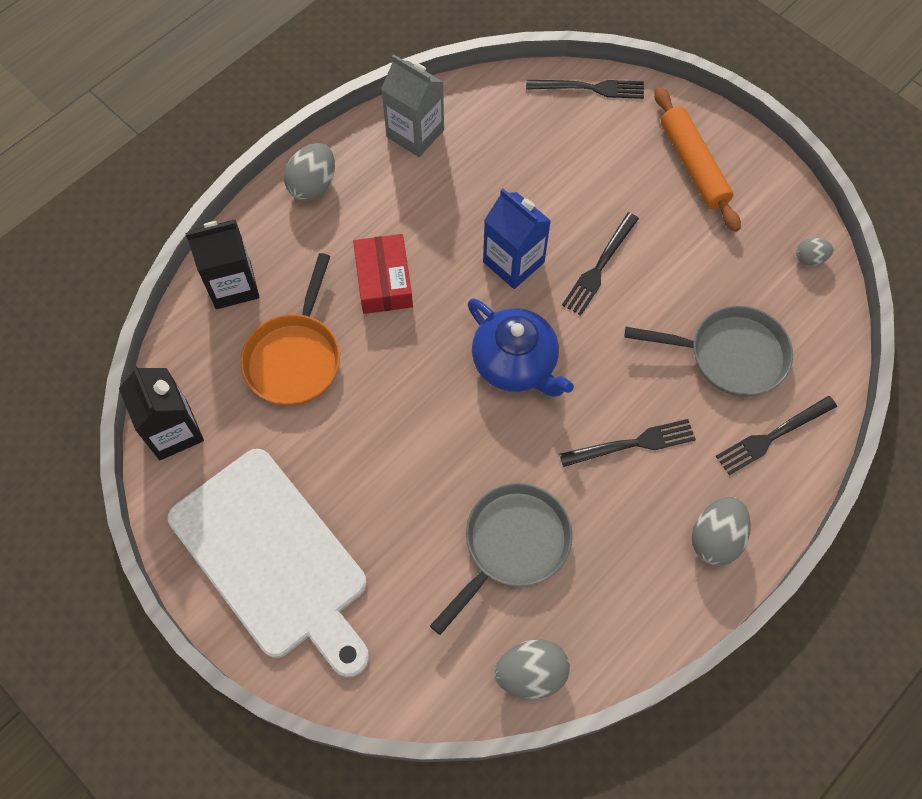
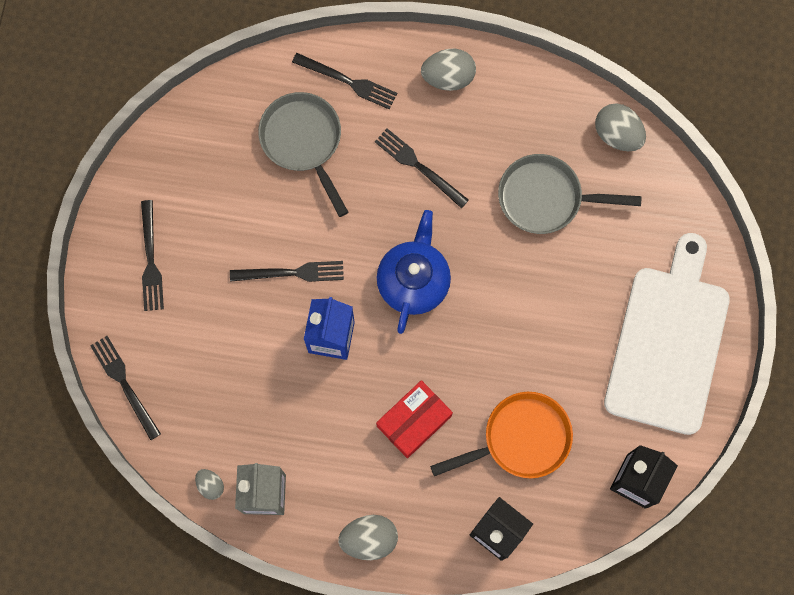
camera: 125 degrees left, 10 degrees up
(693, 165) = (150, 259): orange rolling pin -> black fork
(810, 258) = (182, 131): grey egg -> grey egg (210, 485)

